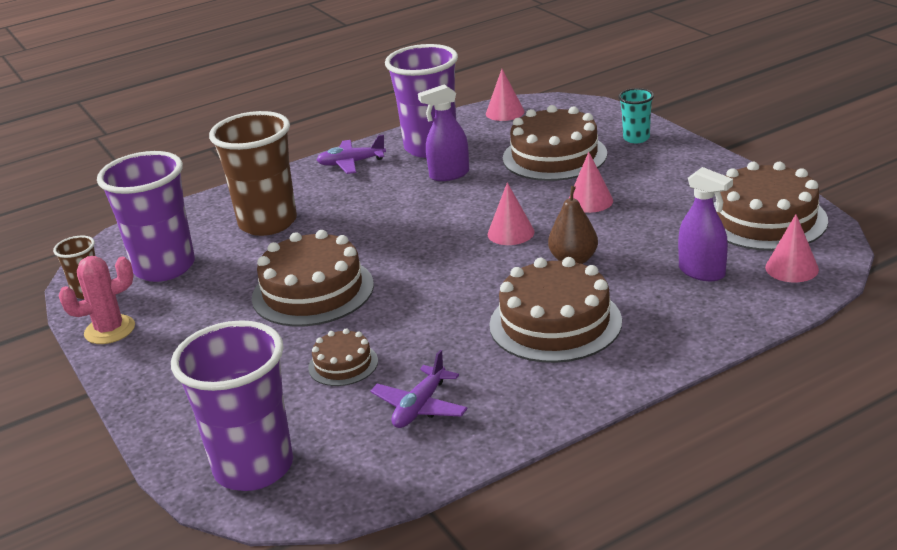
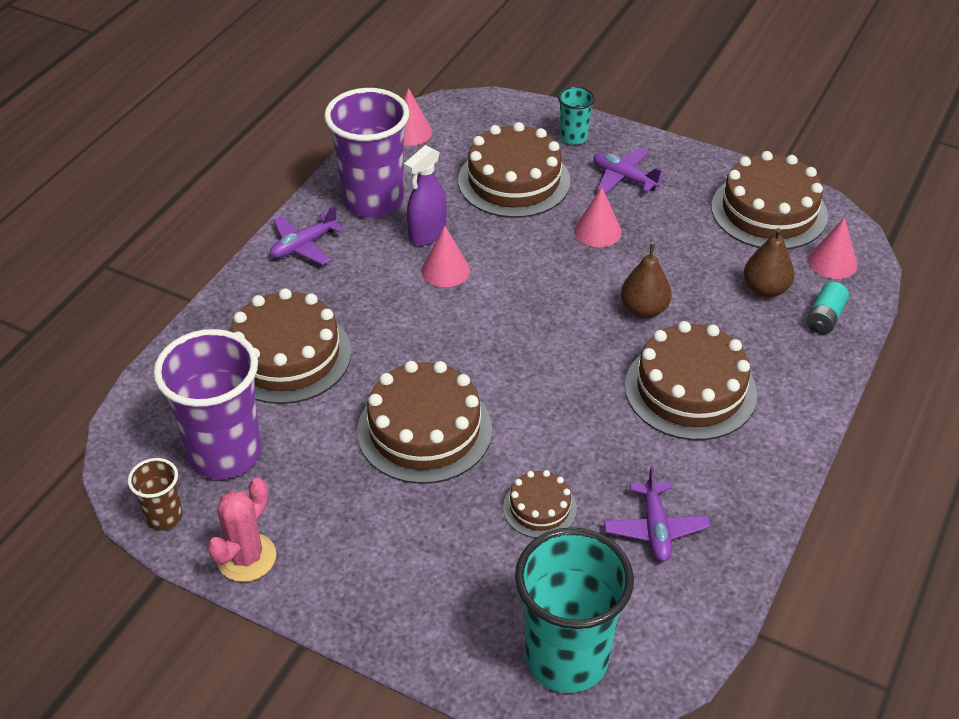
camera: 35 degrees left, 15 degrees up
(254, 467) = (566, 658): purple cup -> turquoise cup
(268, 223) = (287, 355): brown cup -> brown cake
(510, 233) = (556, 293): pink cone -> pink cone (445, 270)
(652, 172) = (624, 178): none -> purple plane
(702, 272) = (765, 289): purple spray bottle -> brown pear
(740, 305) = (825, 318): none -> turquoise battery

